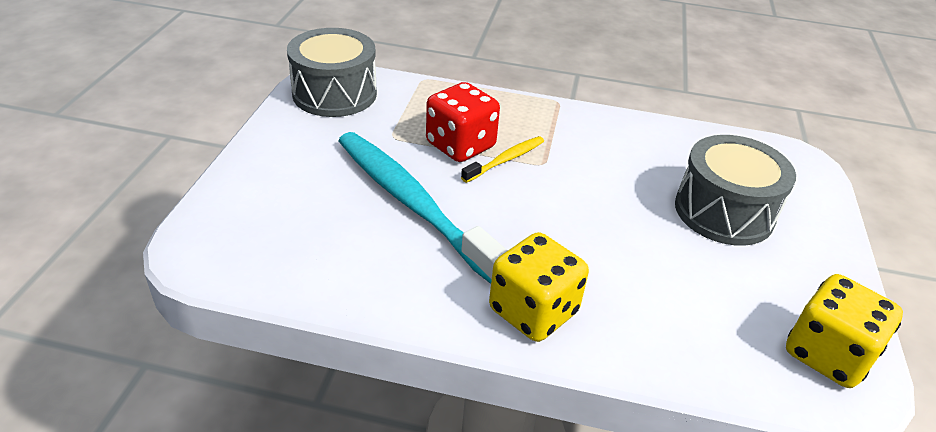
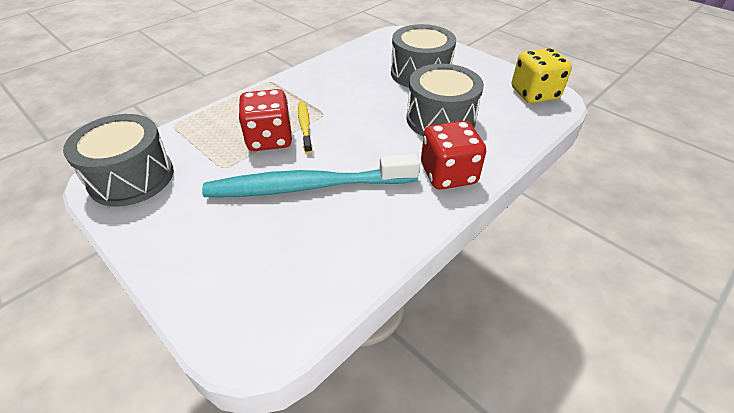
camera: 55 degrees left, 5 degrees up
(533, 311) = (448, 174): yellow dice -> red dice
(640, 267) = (440, 119): none -> grey drum

